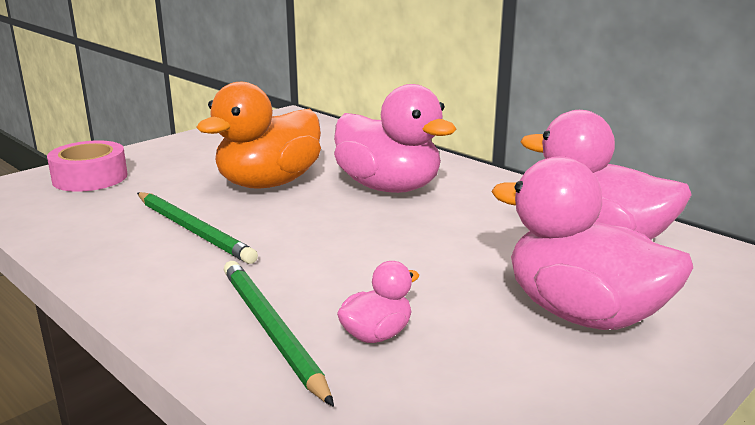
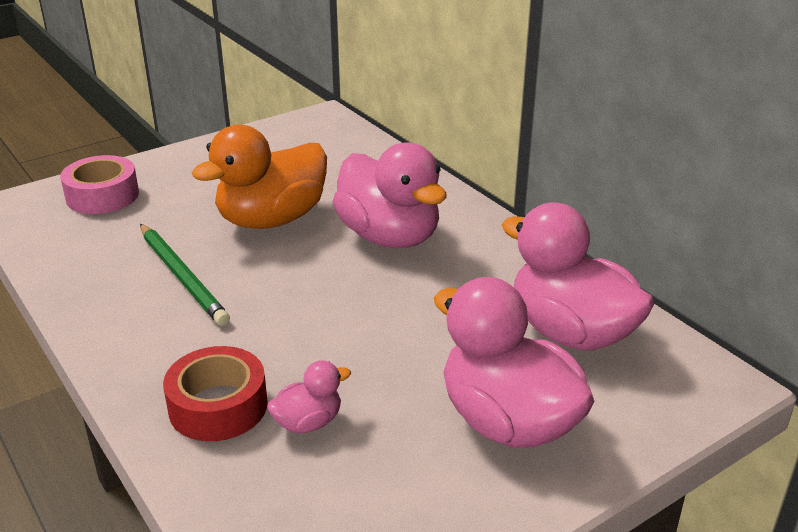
camera: 10 degrees right, 10 degrees up
(271, 330) = (218, 406): green pencil -> red tape

